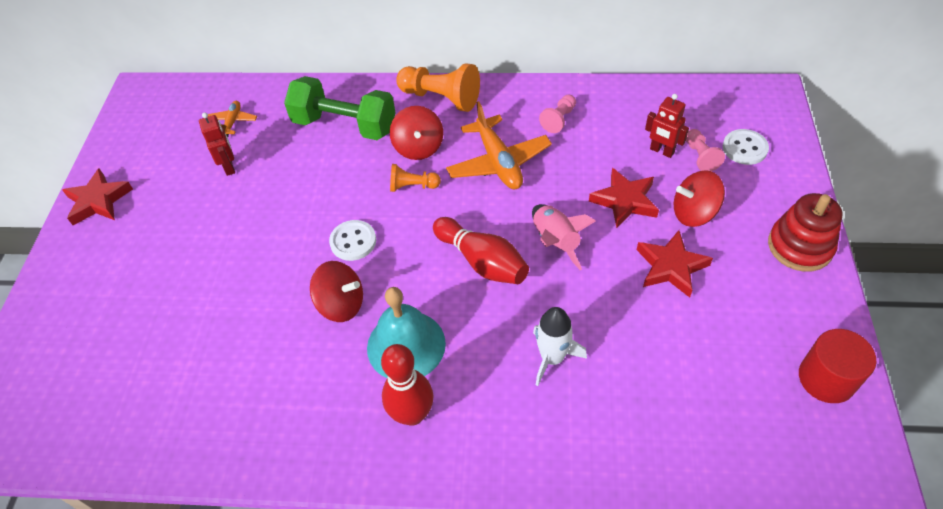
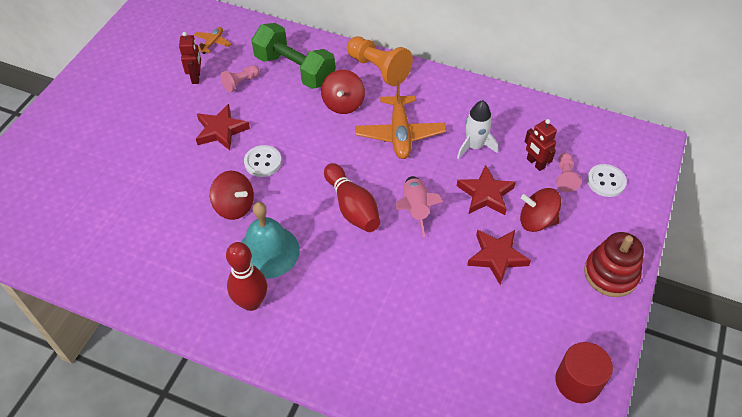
camera: 15 degrees right, 0 degrees up
(98, 201) = (94, 76): red star -> red star (221, 130)
(412, 186) = (325, 133): orange pawn -> none
(552, 357) = (372, 296): white rocket -> white rocket (474, 146)
(559, 119) = (464, 113): pink pawn -> pink pawn (241, 83)

